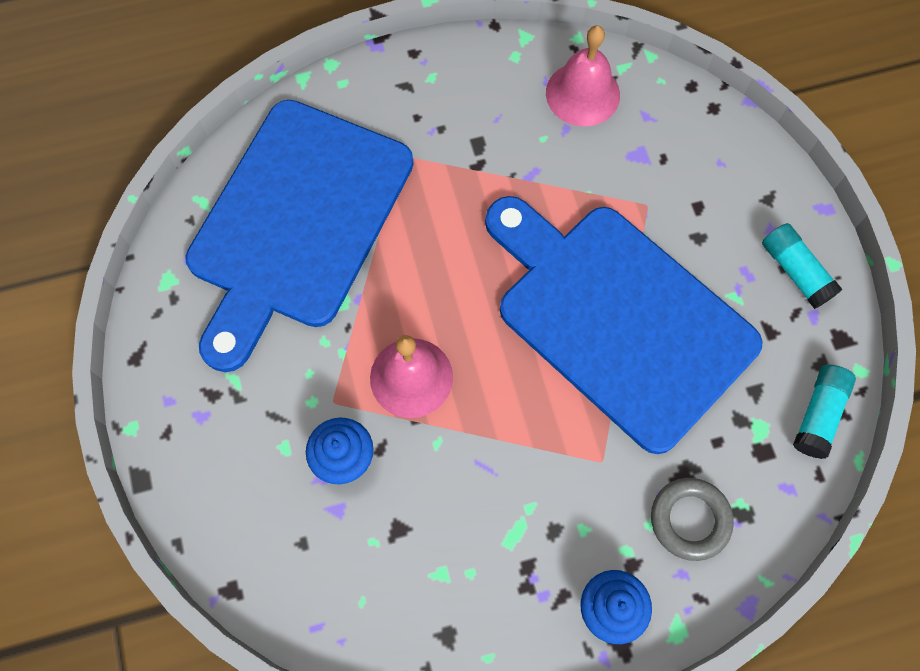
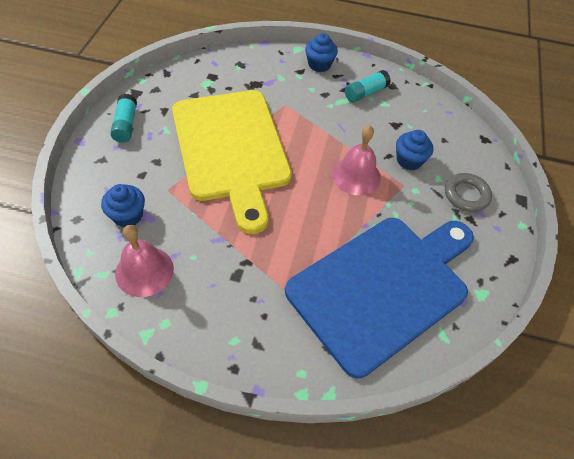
camera: 155 degrees left, 15 degrees down
(618, 318) = (231, 149): blue cutting board -> yellow cutting board
(661, 144) = (127, 215): none -> blue cupcake
(689, 519) = (264, 72): grey ring -> grey ring (466, 195)
(818, 414) = (176, 76): turquoise glue stick -> turquoise glue stick (365, 93)

